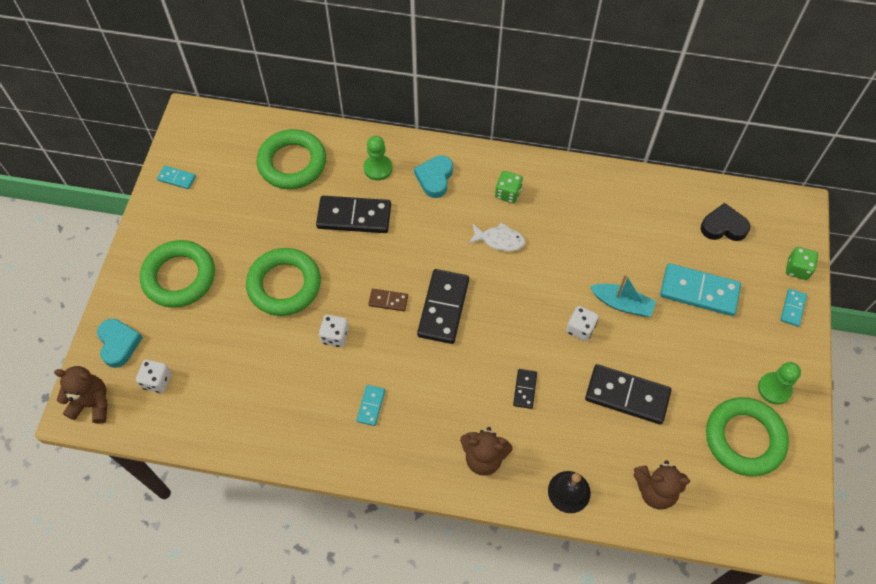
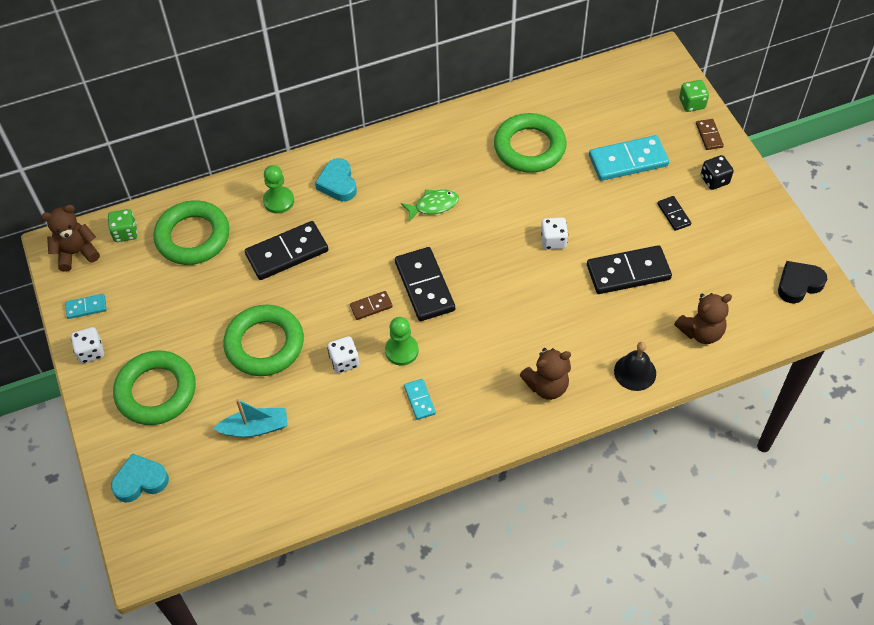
camera: 30 degrees left, 5 degrees down
(92, 403) = (154, 546): brown teddy bear -> brown teddy bear (76, 253)
(119, 344) = (140, 481): turquoise heart -> turquoise heart turned 60 degrees counterclockwise
(157, 381) = (204, 491): white dice -> white dice (91, 352)
(499, 240) = (433, 205): white fish -> green fish
(508, 193) = (413, 163): green dice -> green dice (125, 233)
(525, 389) = (542, 313): black domino -> black domino (674, 214)
(622, 304) = (573, 203): turquoise boat -> turquoise boat (255, 428)
(723, 226) = (612, 100): black heart -> black heart (798, 284)
(744, 438) = (741, 254): green ring -> green ring (529, 147)
(768, 353) = (714, 180): none -> black dice
(774, 389) = (737, 204): green pawn -> green pawn (401, 351)
(792, 308) = (709, 135): turquoise domino -> brown domino

